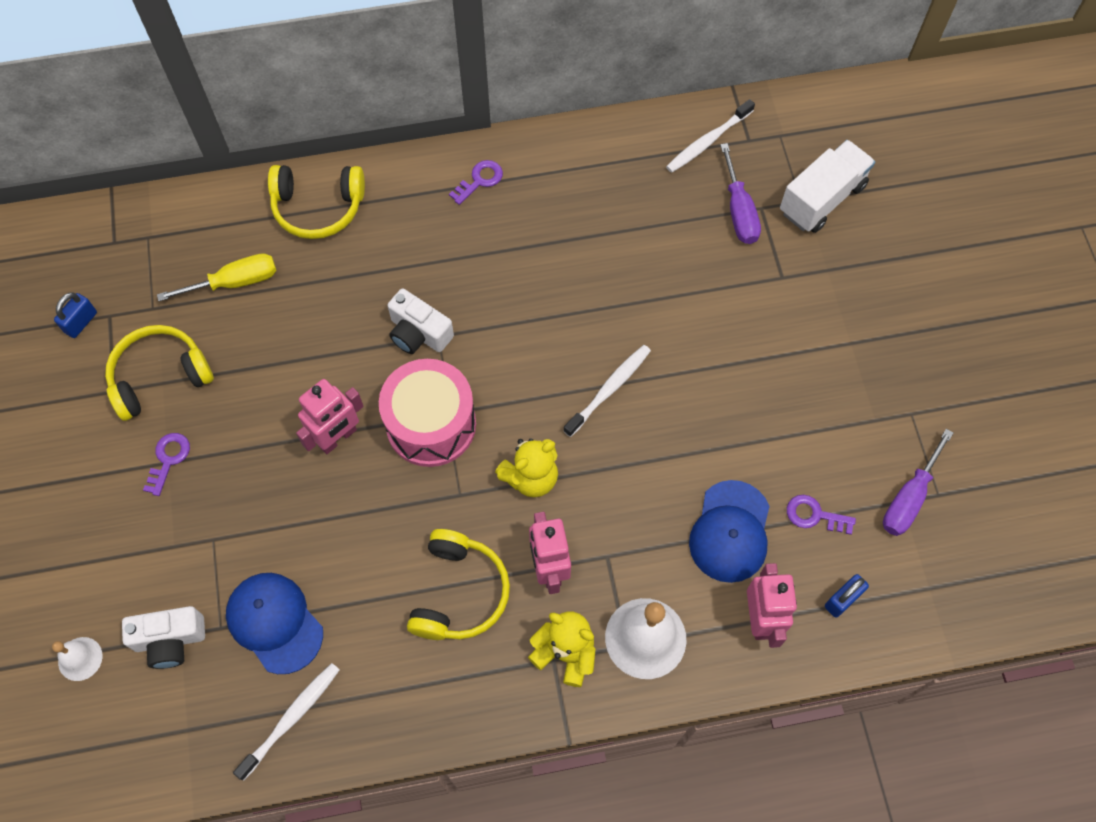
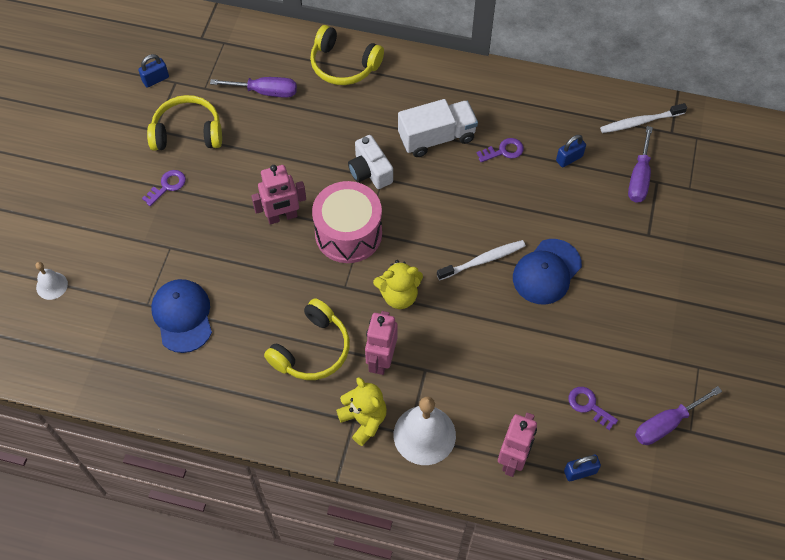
camera: 25 degrees right, 5 degrees down
(170, 640) = (112, 298): white camera -> none
(235, 282) = (265, 92): yellow screwdriver -> purple screwdriver
(291, 719) = (162, 381): white toothbrush -> none
(480, 180) = (462, 88): purple key -> purple key (503, 151)
(648, 220) = (569, 158): none -> blue padlock
(730, 531) = (521, 390): blue cap -> blue cap (546, 272)
(822, 199) = (706, 193): white truck -> white truck (436, 138)

